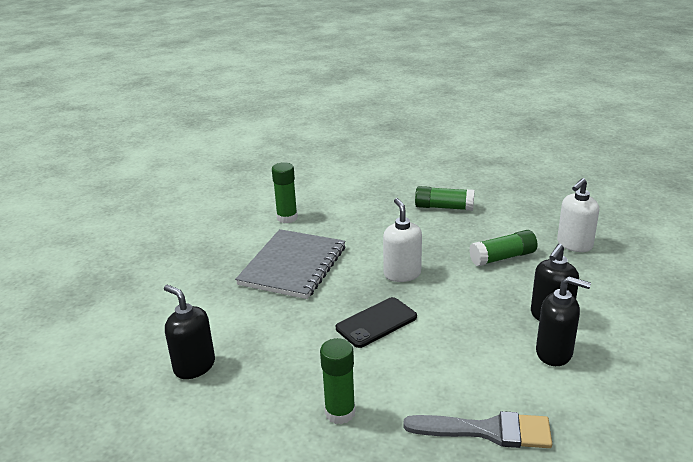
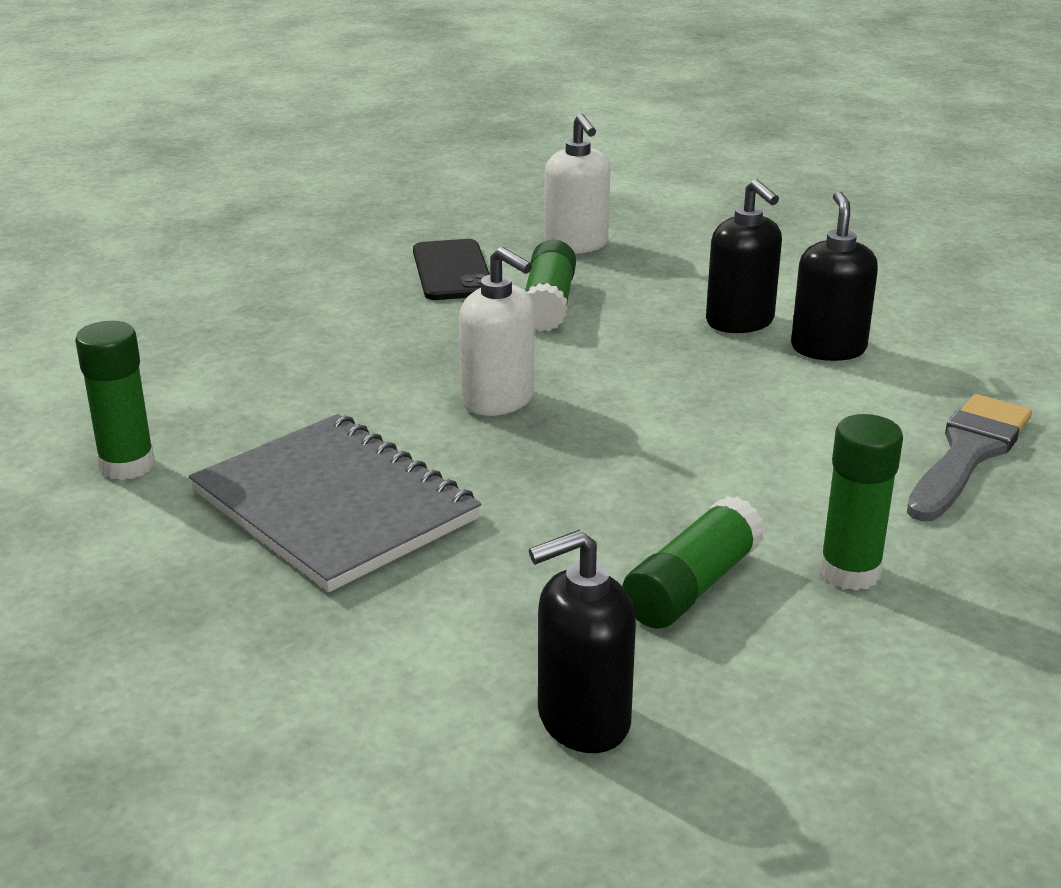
camera: 65 degrees left, 0 degrees up
(376, 322) = (624, 467): black phone -> black phone (452, 271)
(402, 274) = (498, 400): white soap dispenser -> white soap dispenser turned 150 degrees counterclockwise
(444, 207) = (328, 300): green glue stick -> green glue stick (692, 586)
(554, 353) = (828, 348): black soap dispenser -> black soap dispenser turned 45 degrees counterclockwise

